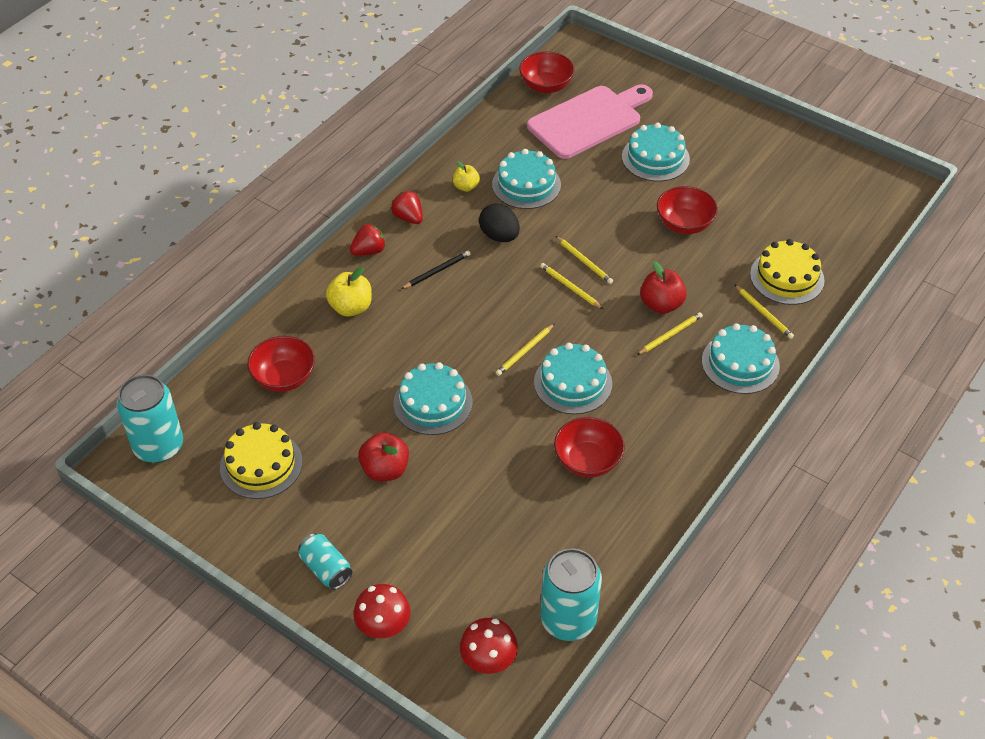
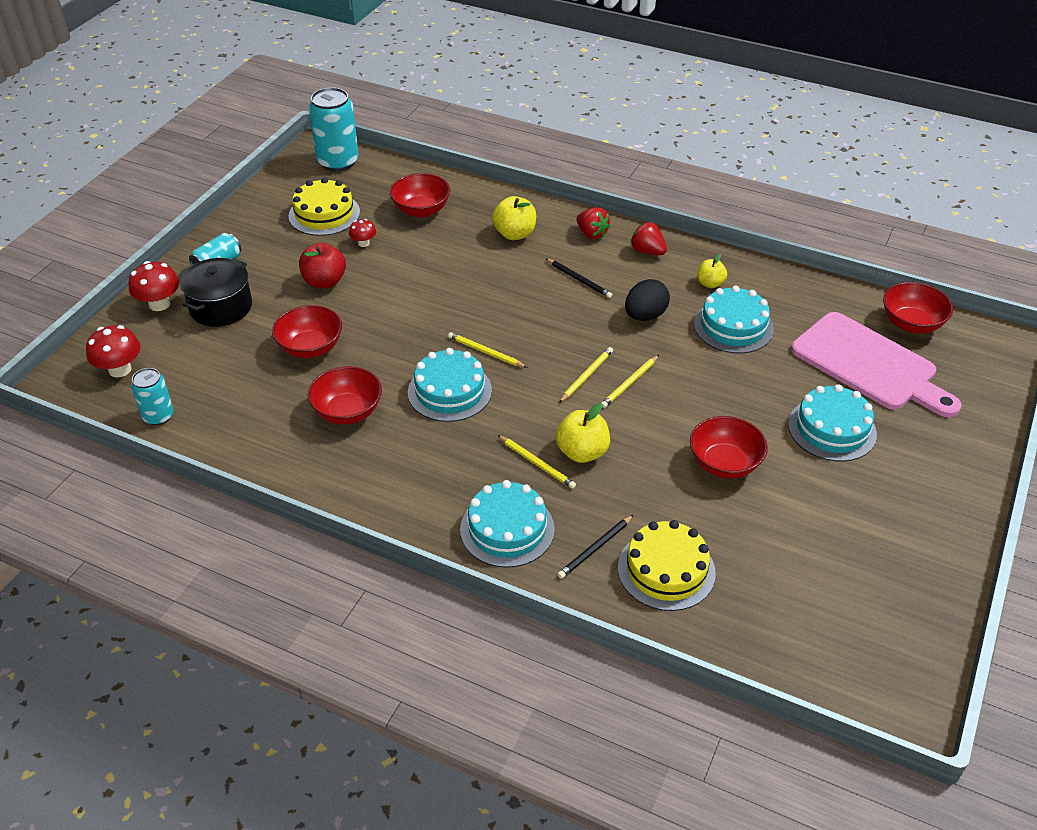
camera: 80 degrees right, 5 degrees down
(327, 432) = (363, 243): none -> red mushroom
(404, 565) = (221, 307): none -> black pot
(408, 218) = (647, 251): red strawberry -> red strawberry turned 90 degrees counterclockwise
(433, 403) = (407, 299): turquoise cake -> none
(490, 486) = (310, 348): none -> red bowl
(568, 620) = (158, 416): turquoise can -> turquoise can, size x0.58
(661, 305) = (582, 452): red apple -> yellow apple
(764, 313) = (595, 548): yellow pencil -> black pencil

